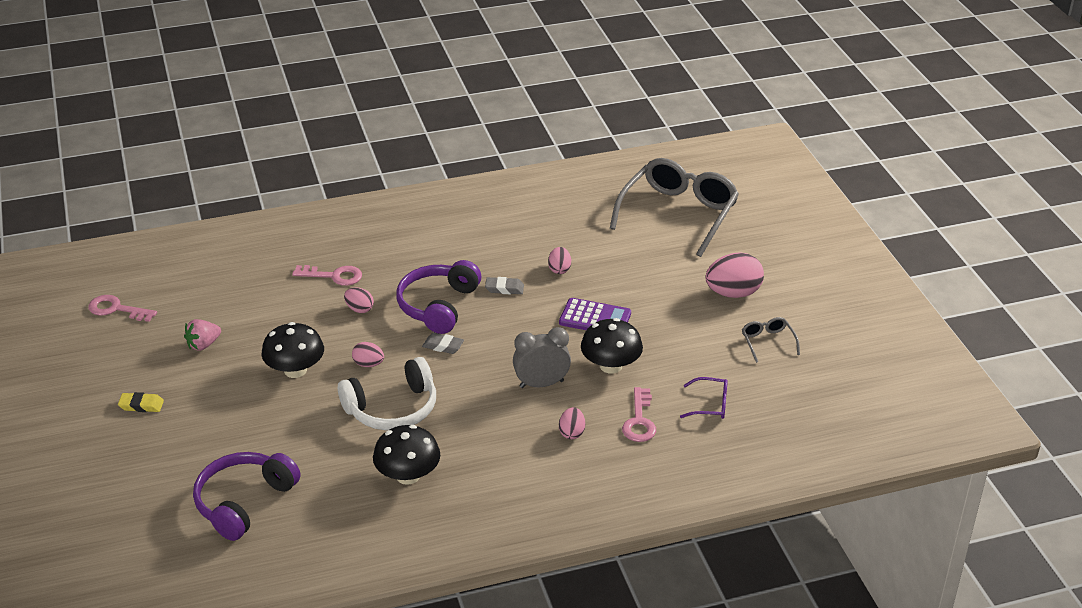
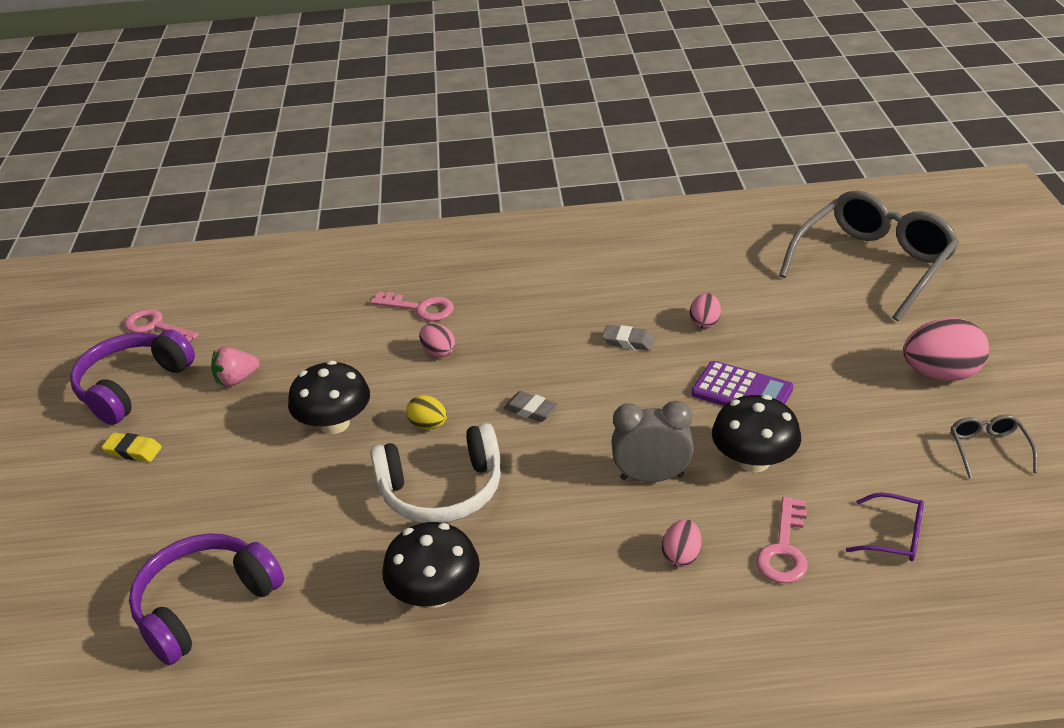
camera: 15 degrees right, 0 degrees up
(368, 364) = (428, 425): pink egg -> yellow egg
(438, 306) = (538, 356): purple headphones -> purple headphones (132, 386)

